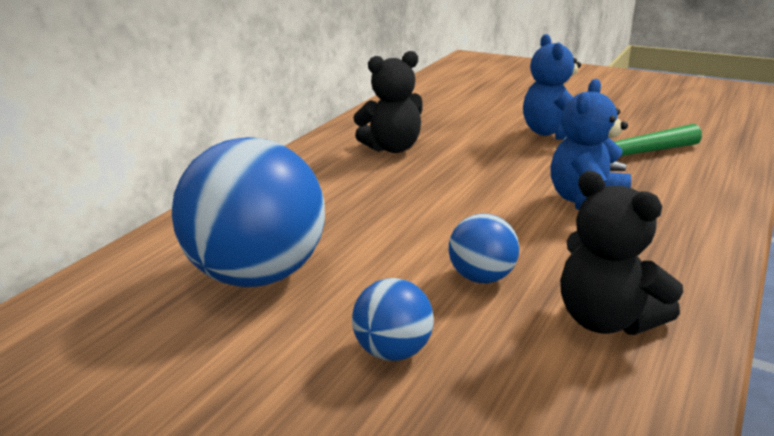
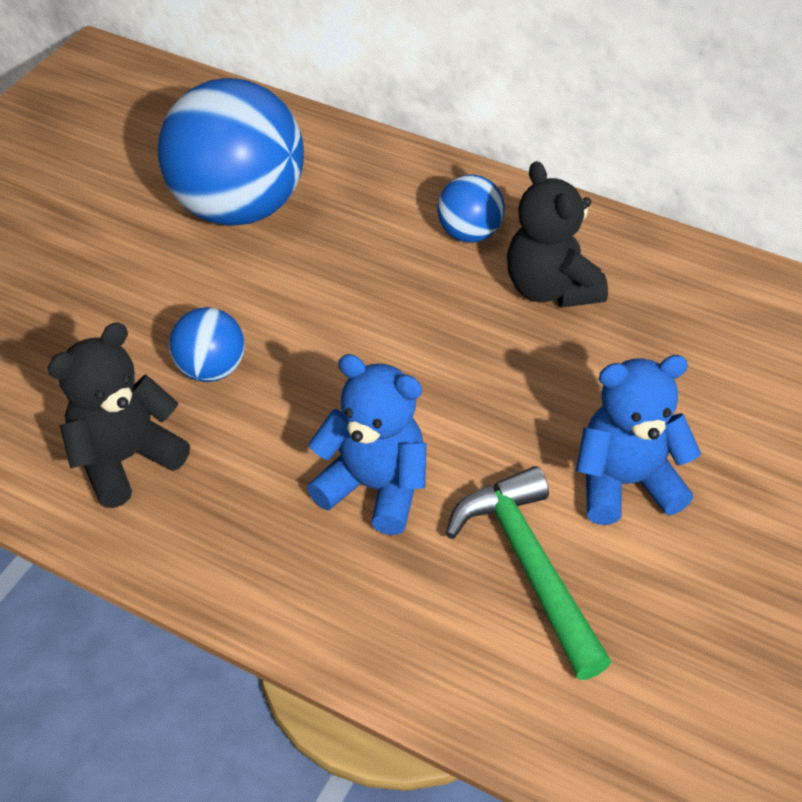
camera: 85 degrees right, 20 degrees up
(394, 350) = (109, 306): blue ball -> blue ball (469, 233)

